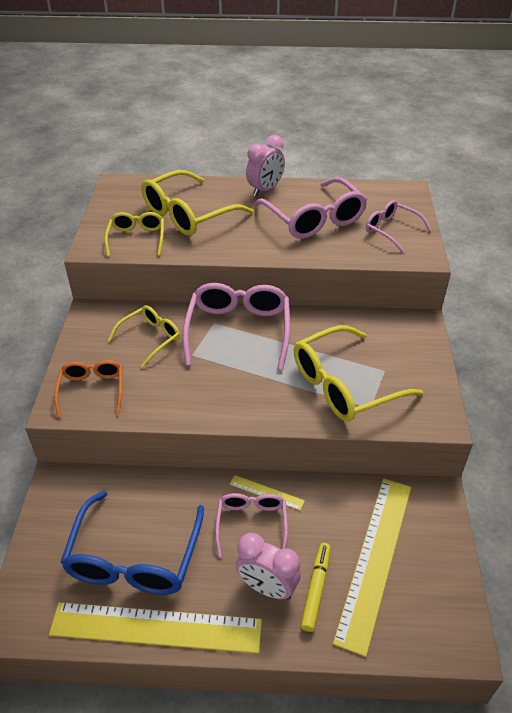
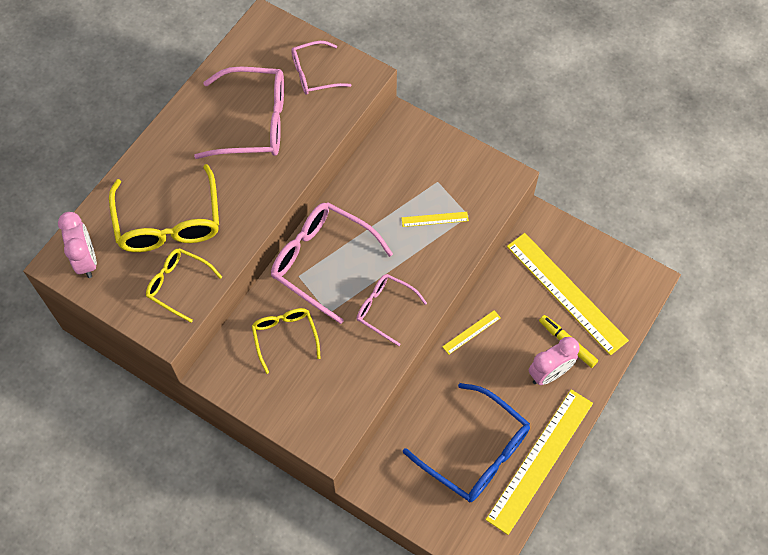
camera: 60 degrees left, 20 degrees up
(92, 390) = (321, 410): orange glasses -> none
(252, 524) = (493, 357): pink glasses -> pink glasses (385, 309)
(265, 190) = (175, 135): pink clock -> pink clock (86, 260)
(344, 385) = (434, 219): yellow glasses -> yellow ruler

